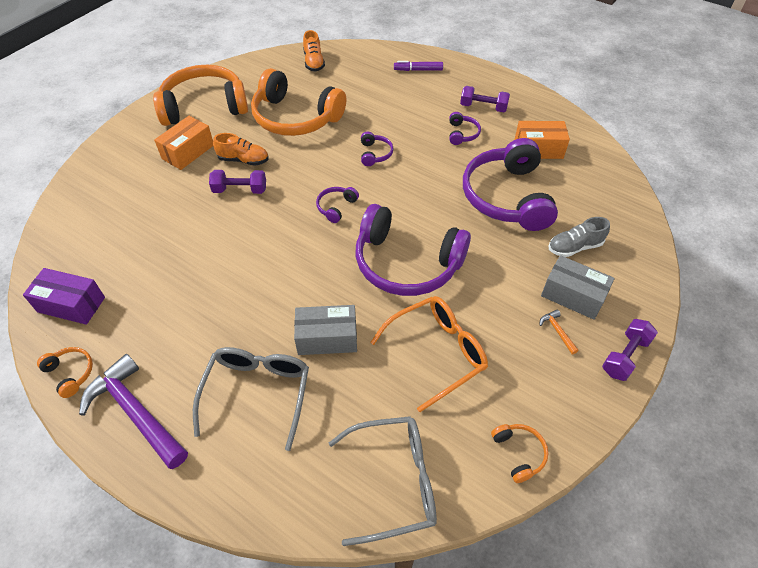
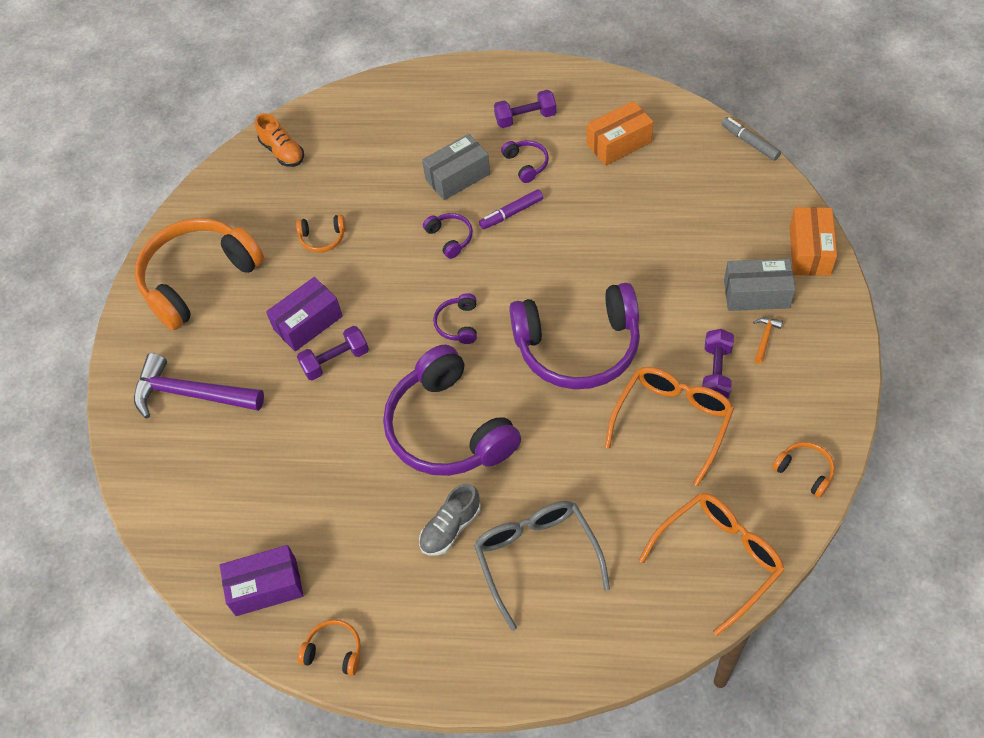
camera: 25 degrees left, 5 degrees up
(135, 412) = (435, 645): purple hammer -> purple hammer (191, 394)
(188, 152) = (232, 347): orange box -> orange box (809, 251)
(243, 160) = (308, 323): orange shoe -> purple box
(295, 118) = (322, 238): orange headphones -> orange headphones, size x0.41
(327, 338) = (560, 467): grey box -> grey box (457, 177)
(394, 481) = (719, 558): grey glasses -> orange glasses
(418, 70) = (416, 102): purple marker -> purple marker (511, 213)
(507, 197) = (625, 218): purple headphones -> purple headphones (448, 428)
(557, 331) = (765, 338): orange hammer -> orange hammer turned 75 degrees clockwise
(574, 247) = (726, 240): grey shoe -> grey shoe (450, 528)
(625, 356) = (837, 329): purple dumbbell -> purple dumbbell (716, 372)
(640, 191) = (749, 142): none -> grey marker

